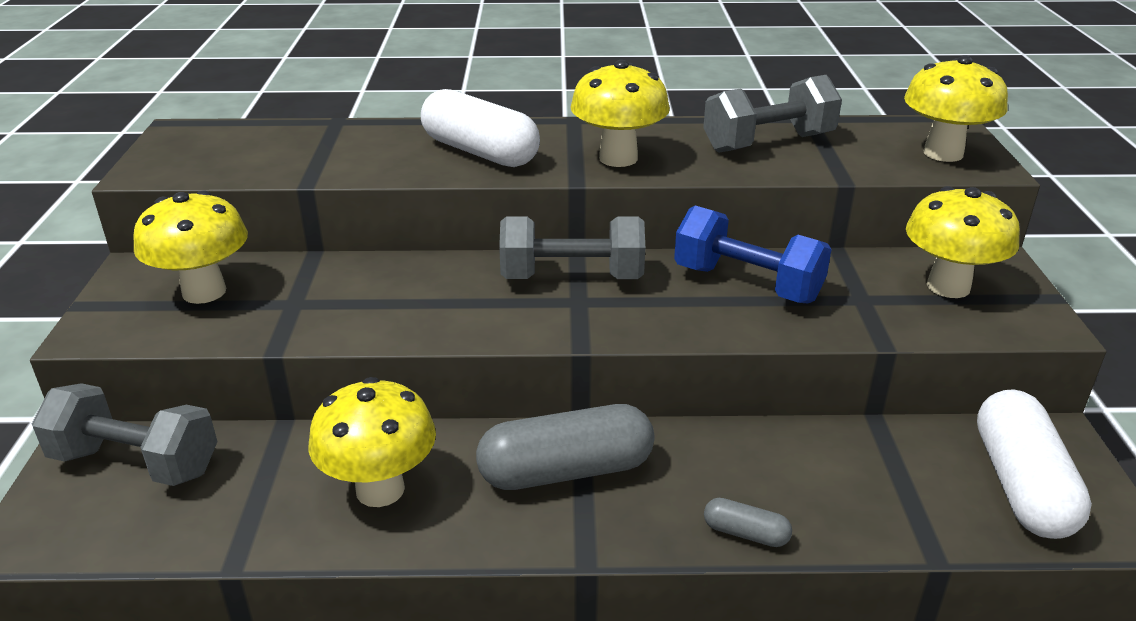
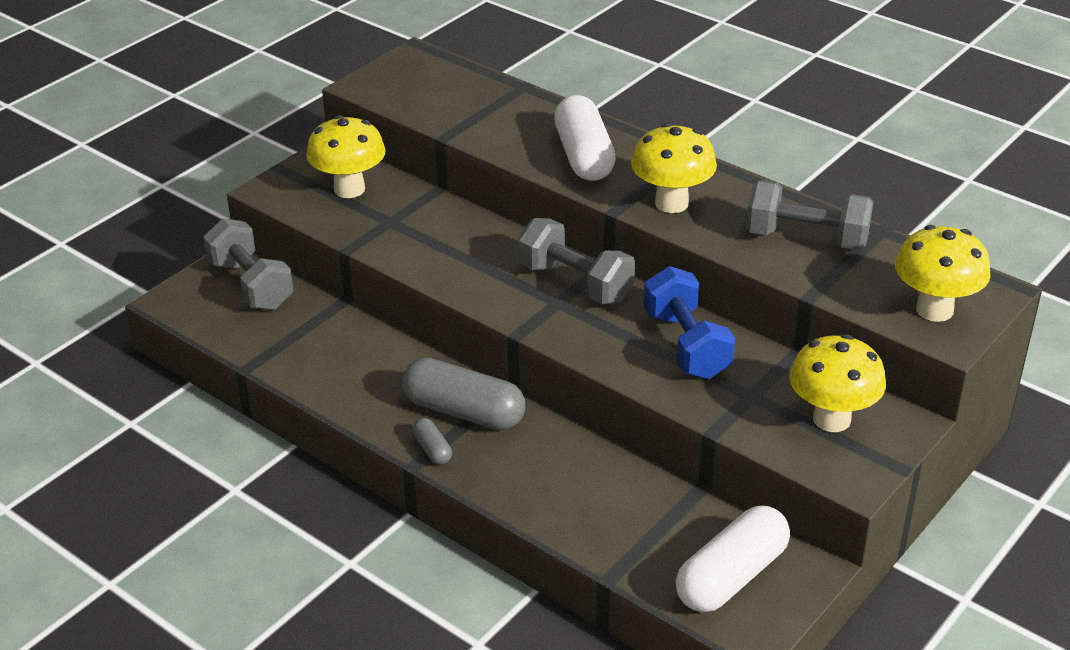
camera: 40 degrees right, 5 degrees up
(380, 489) = (354, 366): yellow mushroom -> none
(745, 533) = (518, 501): grey capsule -> grey capsule (432, 449)

